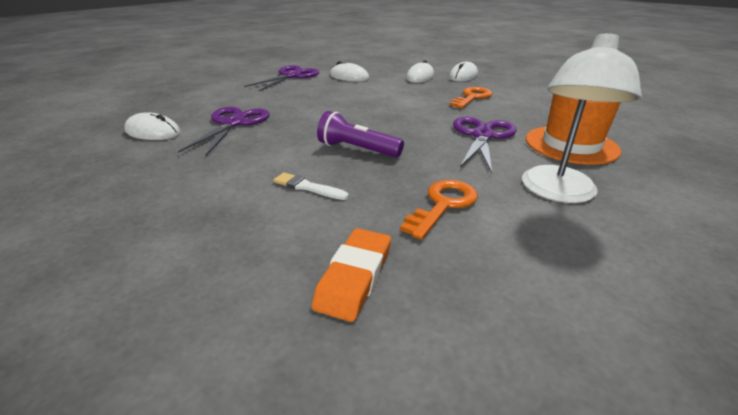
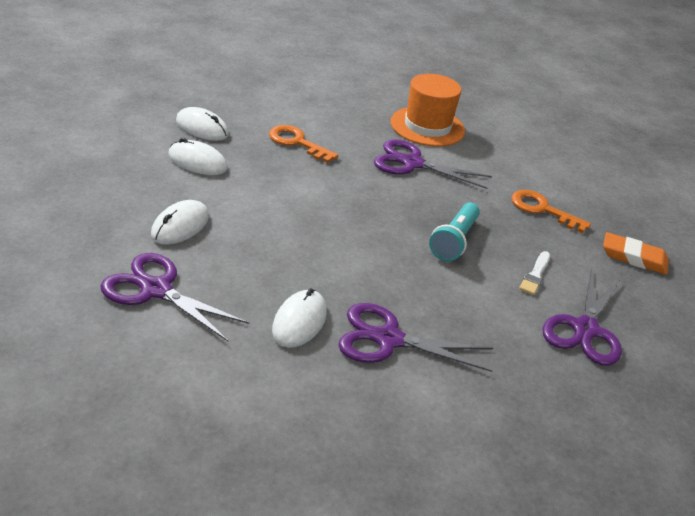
camera: 95 degrees left, 5 degrees up
(153, 132) = (424, 419): white mouse -> white mouse (299, 321)
(213, 209) = (585, 329): none -> purple scissors
(357, 149) = (454, 241): purple flashlight -> turquoise flashlight
(557, 192) = (511, 158): white lamp -> none

